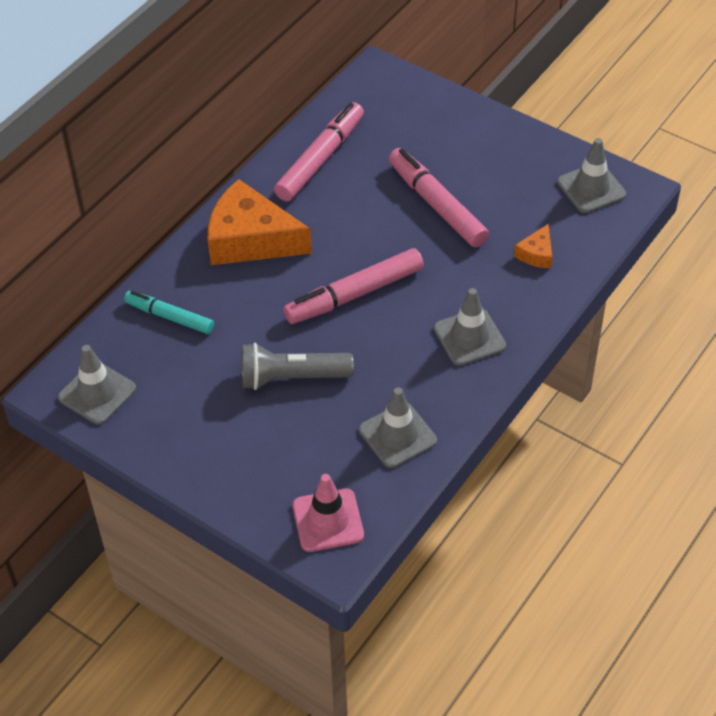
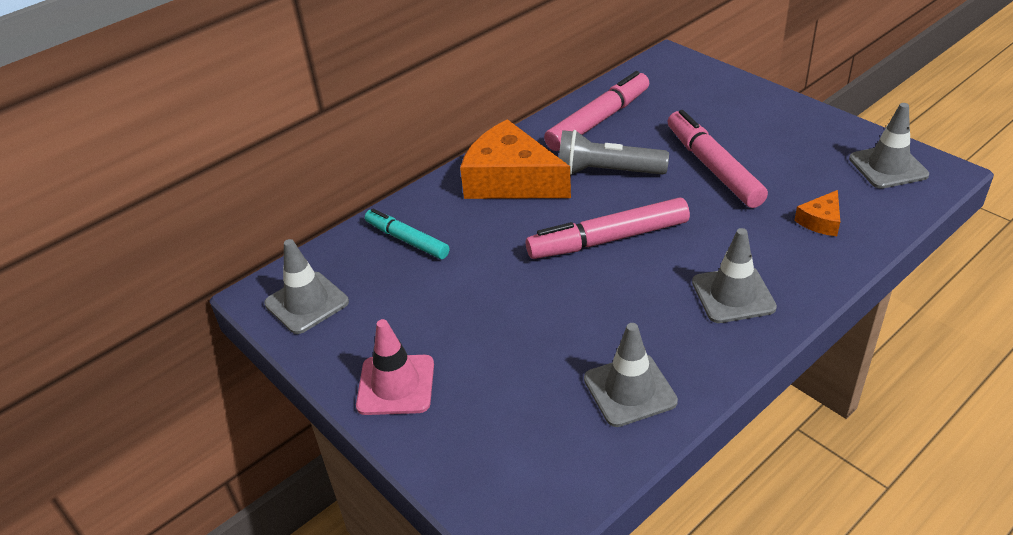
camera: 15 degrees right, 10 degrees down
(292, 377) = (519, 312): grey flashlight -> grey flashlight (606, 172)
(328, 520) = (523, 479): pink traffic cone -> pink traffic cone (396, 385)

